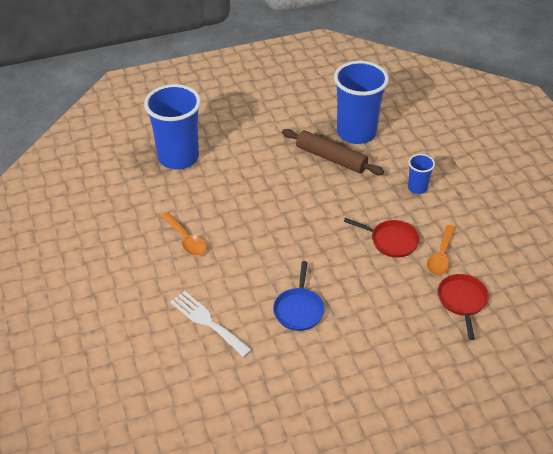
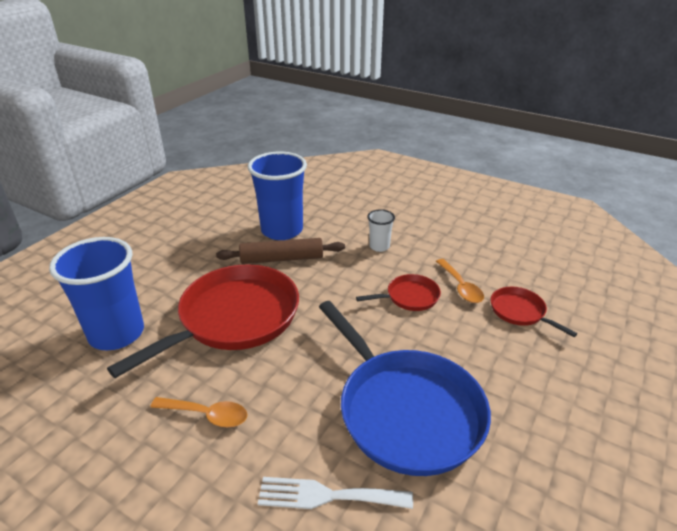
camera: 40 degrees left, 10 degrees down
(255, 187) = (234, 318): none -> red pan
(299, 309) = (406, 410): blue pan -> blue pan, size x2.16
(417, 188) = (379, 246): blue cup -> white cup

